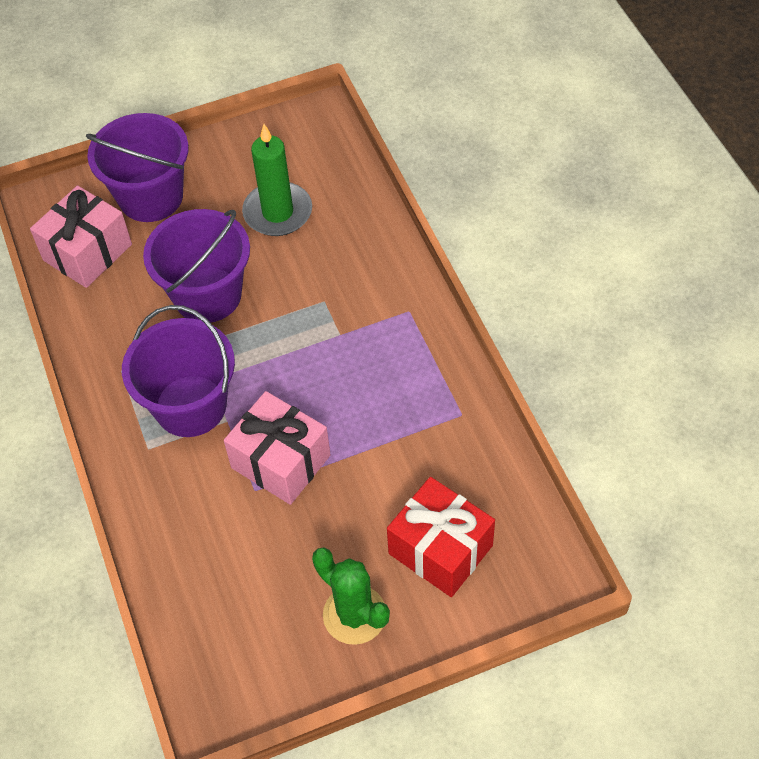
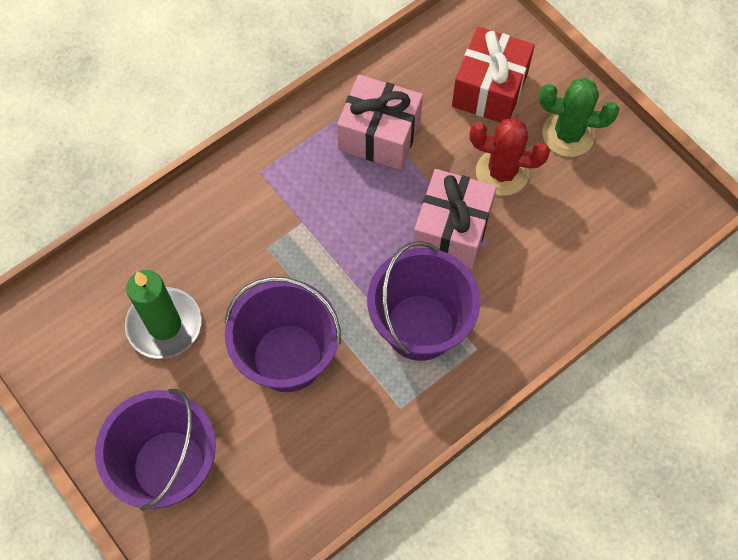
camera: 110 degrees left, 10 degrees up
(87, 252) = (263, 505): pink gift -> pink gift (379, 135)
(330, 530) = (502, 172): none -> red cactus
(354, 615) = (568, 134): green cactus -> green cactus turned 75 degrees clockwise

